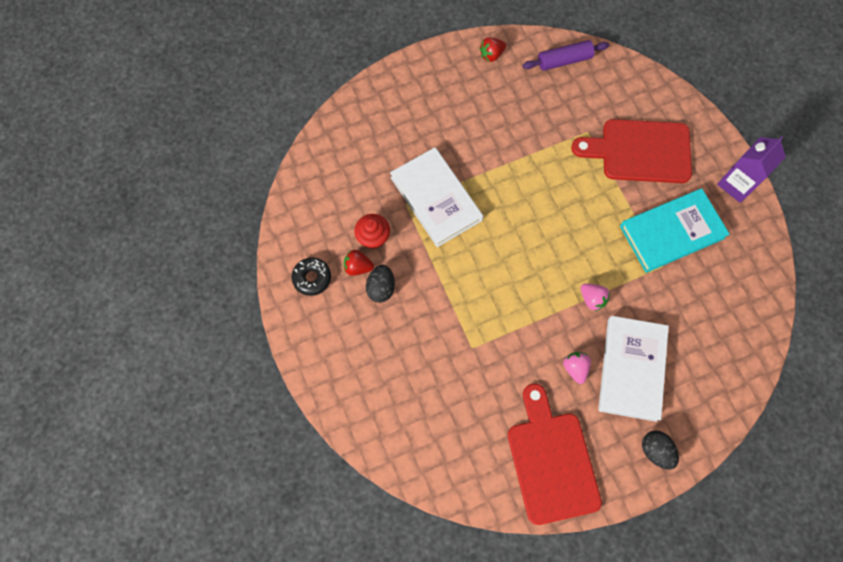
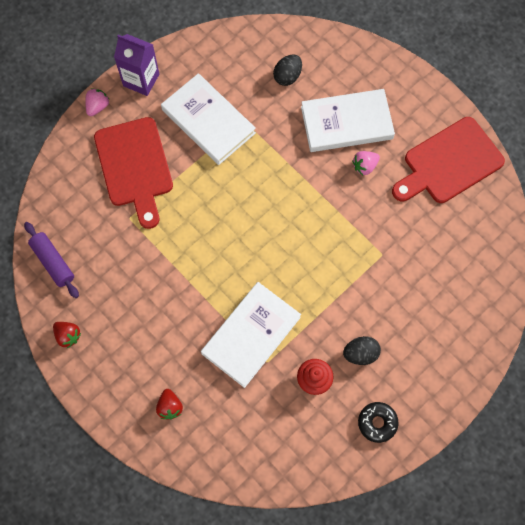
camera: 110 degrees left, 0 degrees up
(358, 267) = (349, 383): red strawberry -> red strawberry (170, 407)
(592, 299) = (297, 169): pink strawberry -> pink strawberry (97, 106)
(655, 451) = (406, 89): black egg -> black egg (287, 76)
(671, 232) = (208, 121): turquoise book -> white book

